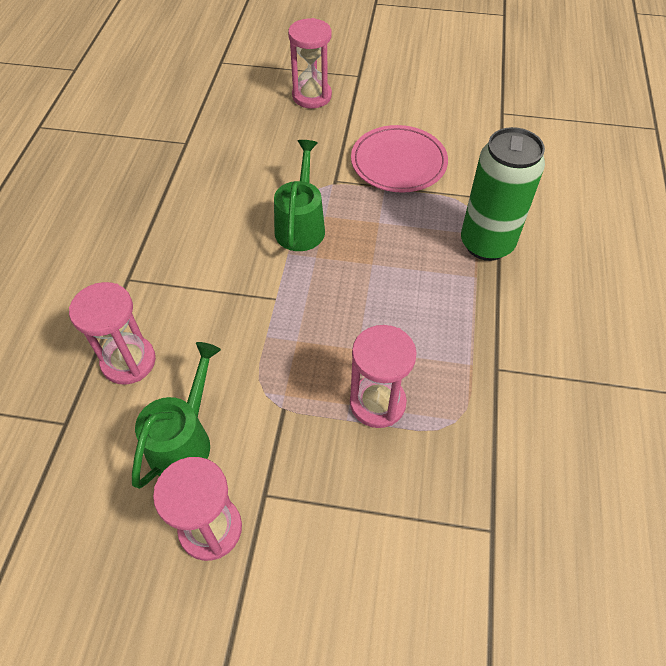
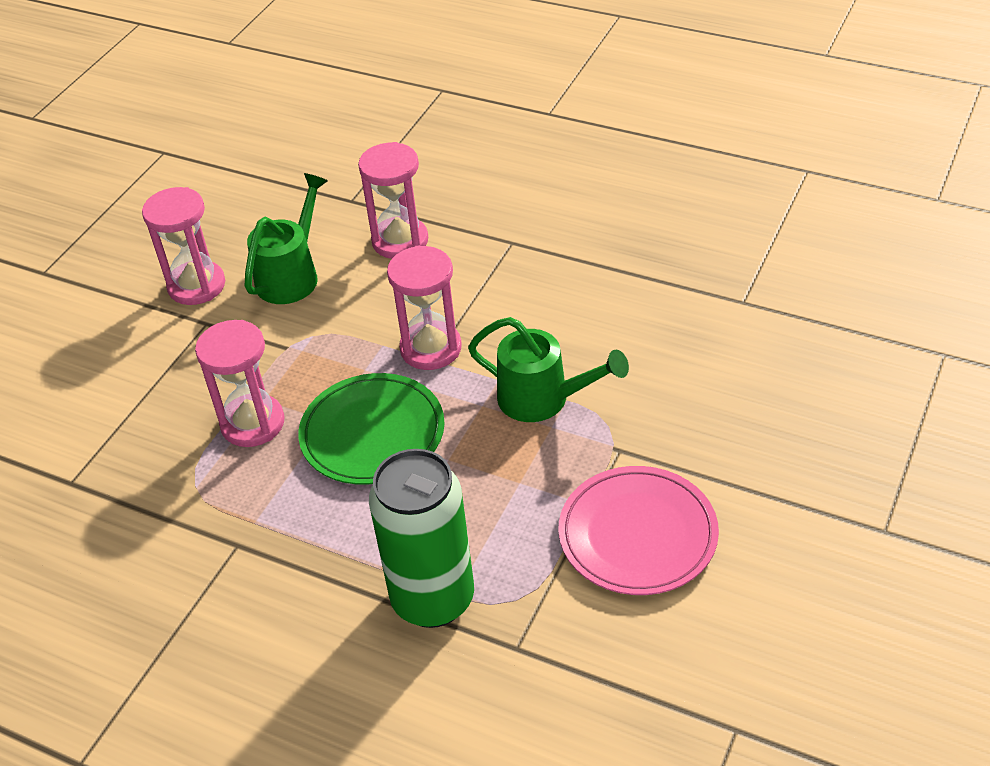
camera: 110 degrees right, 10 degrees down
(184, 439) = (292, 275): green watering can -> green watering can turned 105 degrees counterclockwise
(312, 96) = (831, 455): pink hourglass -> pink hourglass (431, 348)
(362, 315) = (372, 433): none -> green plate

